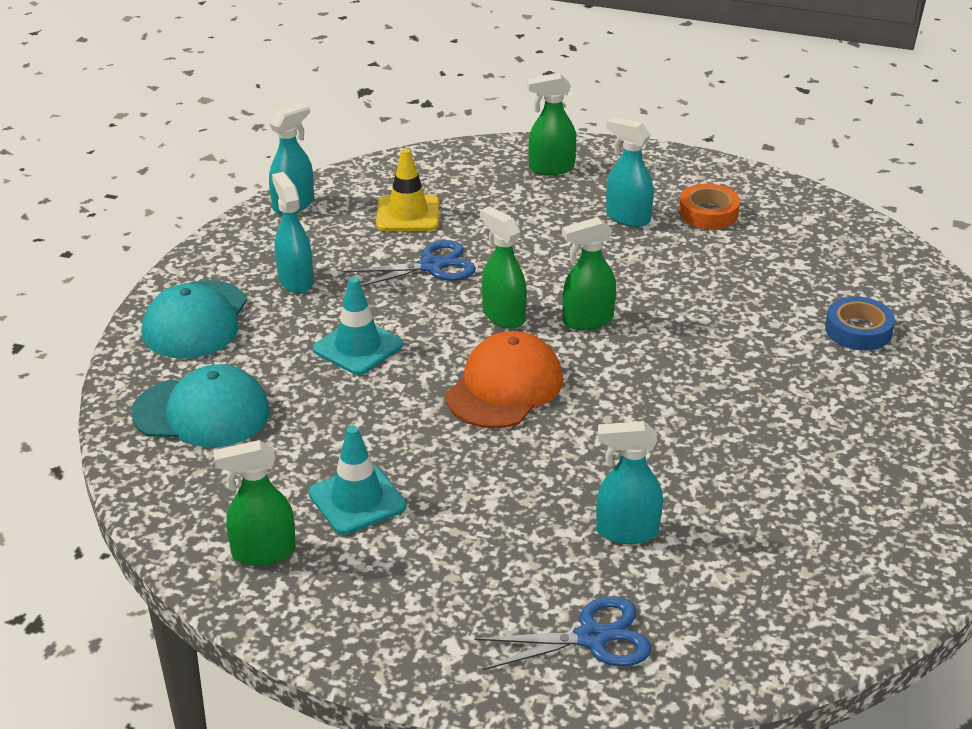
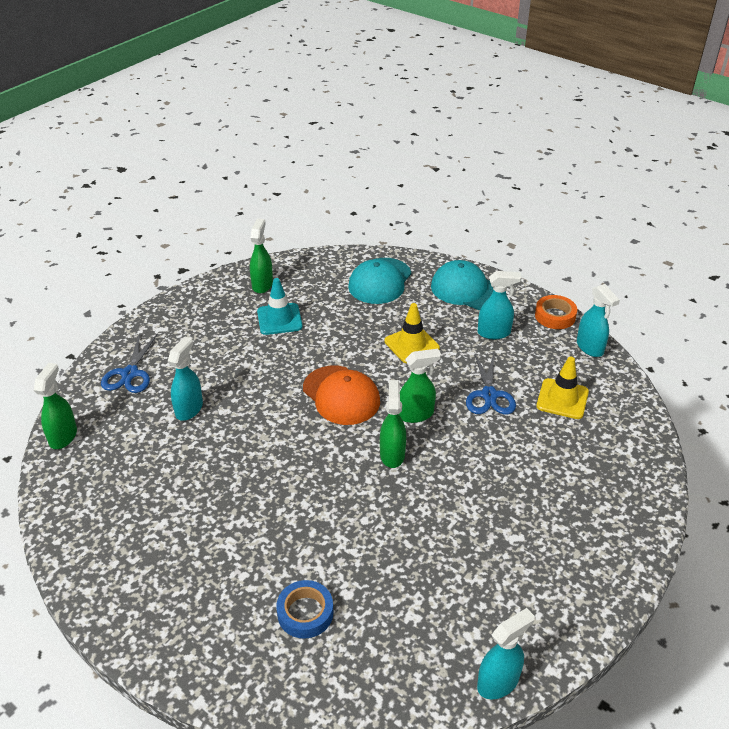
camera: 110 degrees right, 5 degrees up
(358, 347) = (411, 345): turquoise traffic cone -> yellow traffic cone
(551, 168) = (614, 498): green spray bottle -> green spray bottle (63, 436)
(627, 217) = (521, 523): turquoise spray bottle -> turquoise spray bottle (498, 682)
(708, 213) = (513, 582): orange tape -> orange tape (555, 316)

